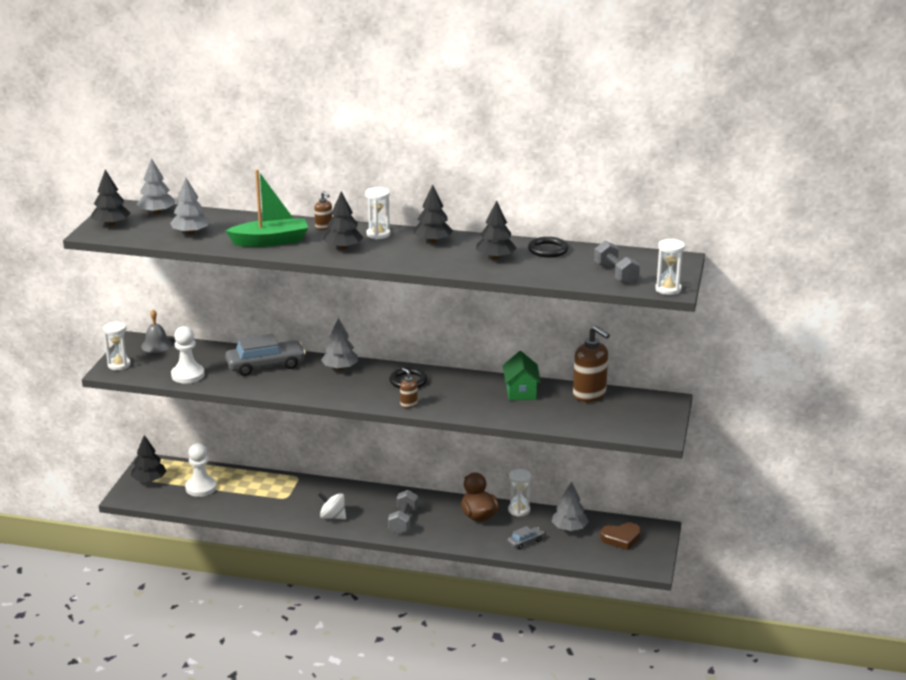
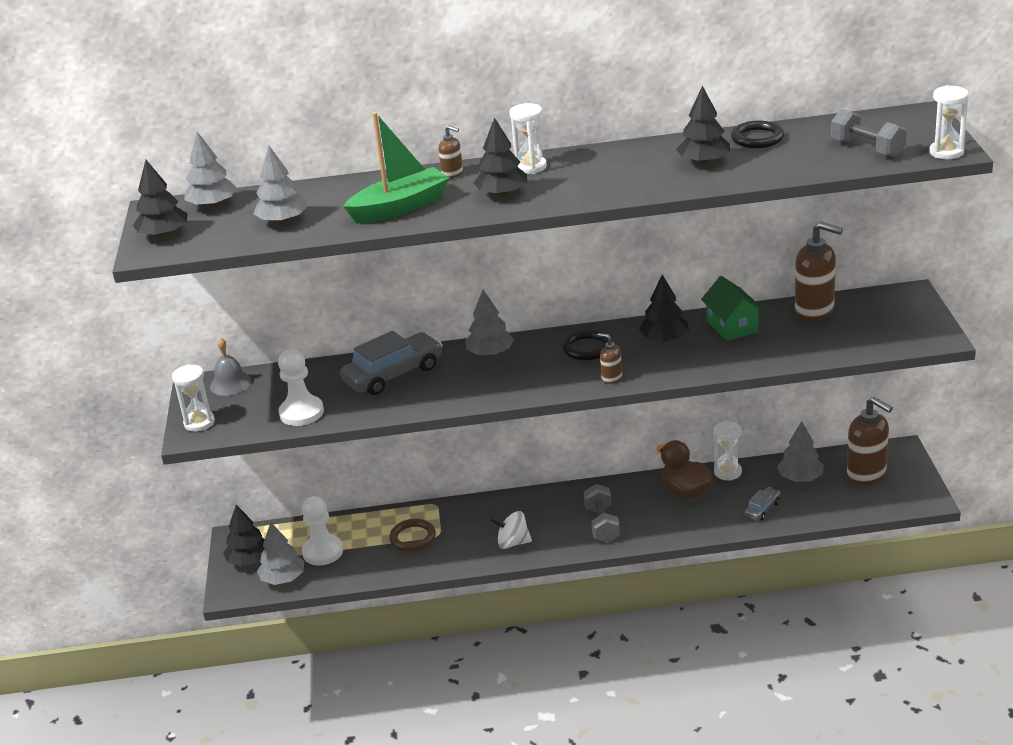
camera: 15 degrees left, 5 degrees up
(163, 498) = (283, 578): none -> grey tree
(267, 495) = (413, 538): none -> brown ring
(432, 241) = (606, 159): black tree -> black tree (664, 339)
(621, 538) = (867, 474): brown heart -> brown soap dispenser

